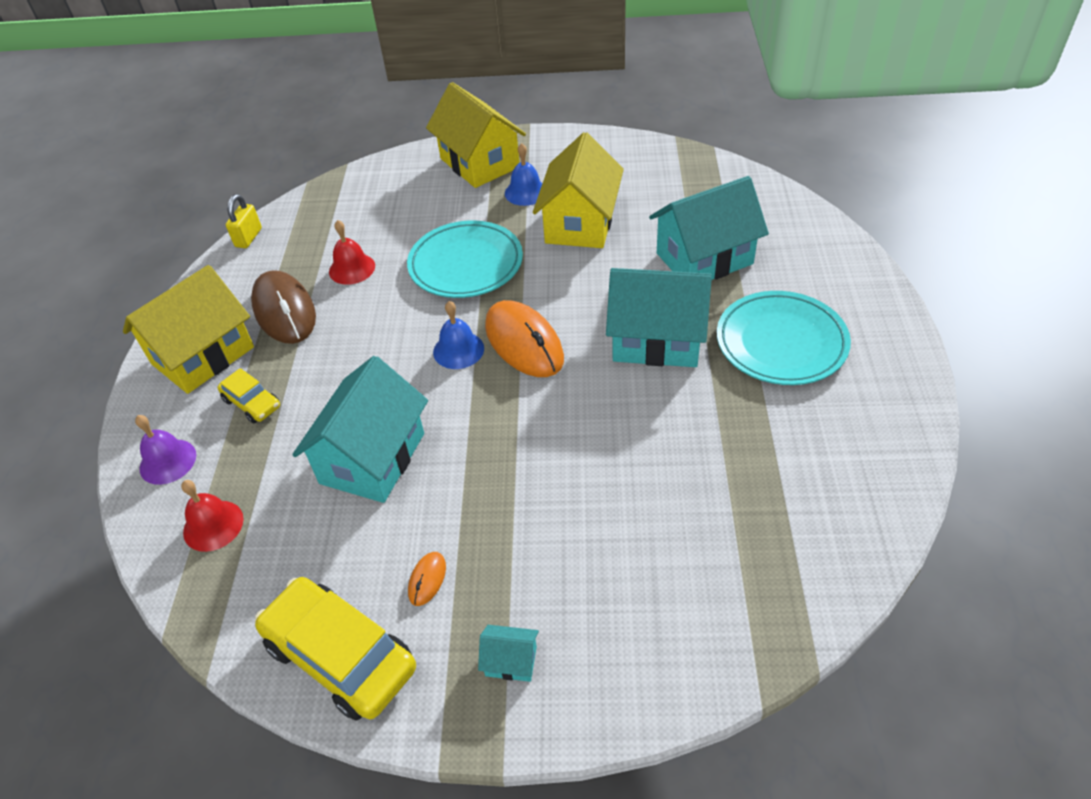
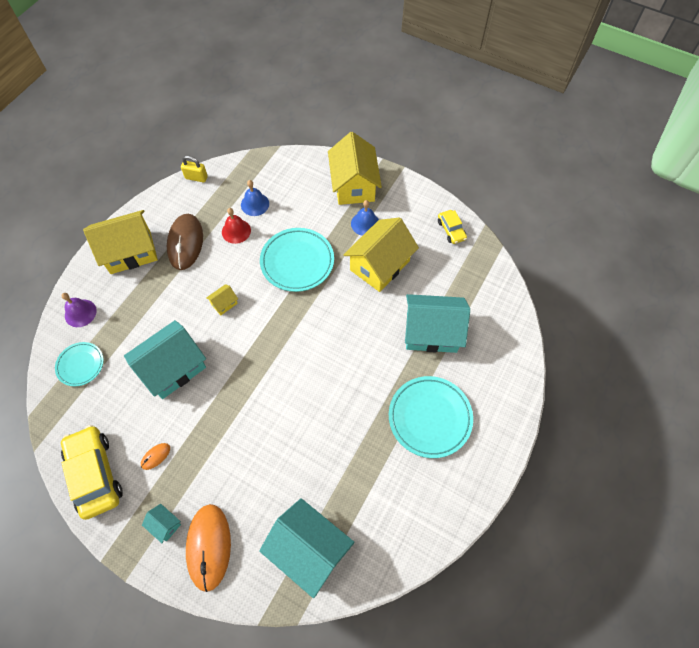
camera: 25 degrees right, 15 degrees up
(213, 525) = (80, 365): red bell -> turquoise plate
(248, 238) = (196, 177): yellow padlock -> yellow padlock turned 60 degrees clockwise
(252, 403) = (137, 298): yellow car -> yellow car (451, 230)
(395, 351) = (224, 303): none -> yellow house
(458, 350) = (256, 321): blue bell -> blue bell (255, 204)
(524, 343) = (292, 336): orange mouse -> orange mouse (209, 546)
(657, 340) = (363, 376): turquoise house -> turquoise house (309, 549)

